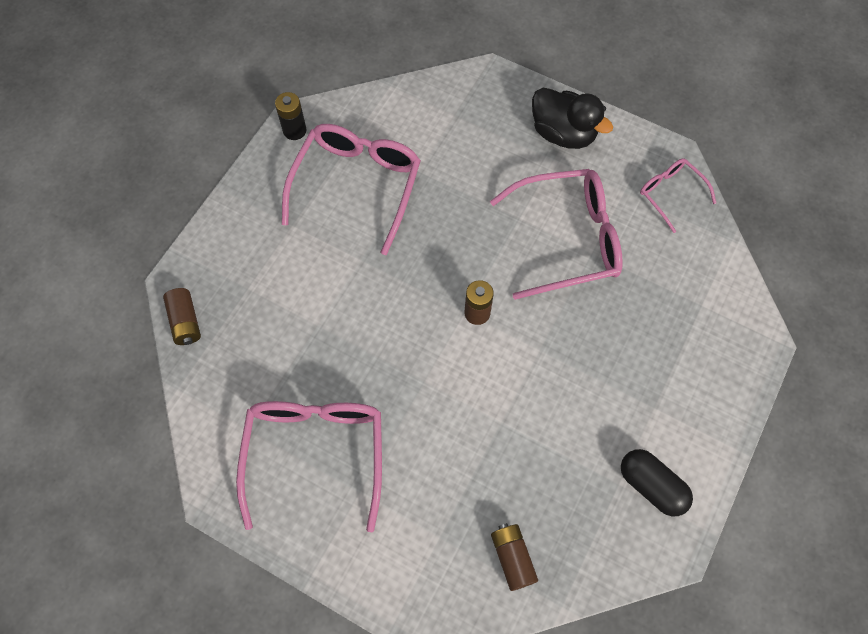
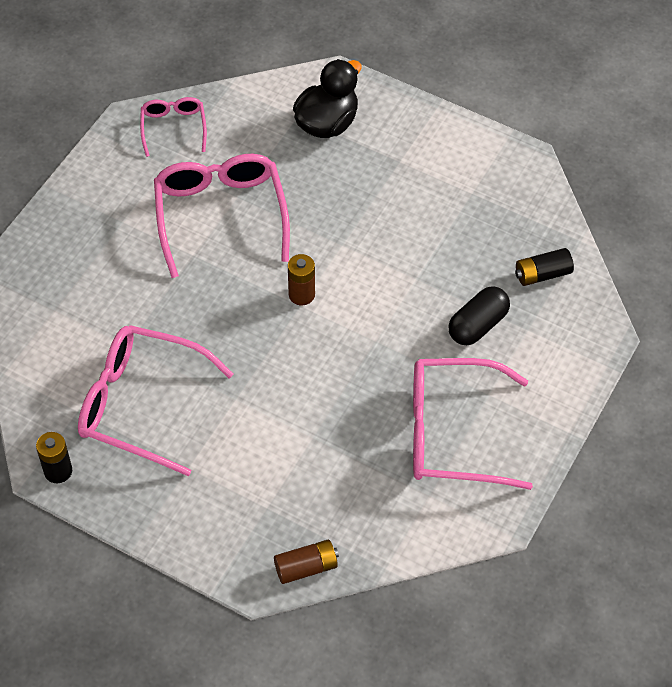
camera: 90 degrees left, 10 degrees down
(512, 558) = (542, 274): brown battery -> black battery
(563, 133) = (90, 211): black duck -> black duck (327, 123)
(651, 486) = (472, 170): black capsule -> black capsule (477, 325)
(670, 194) = (173, 128): pink glasses -> pink glasses turned 120 degrees clockwise

